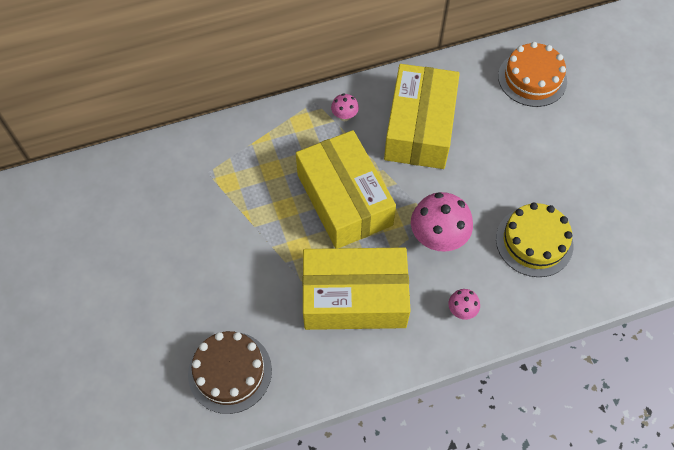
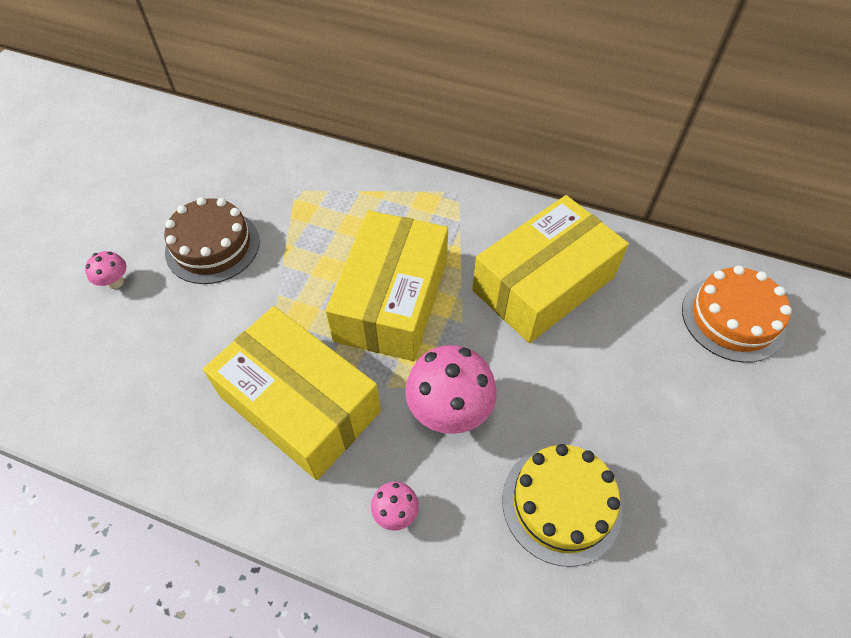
camera: 40 degrees right, 5 degrees down
(230, 372) = (115, 381): brown cake -> brown cake (212, 246)
(344, 116) = (474, 223): pink mushroom -> pink mushroom (115, 282)

